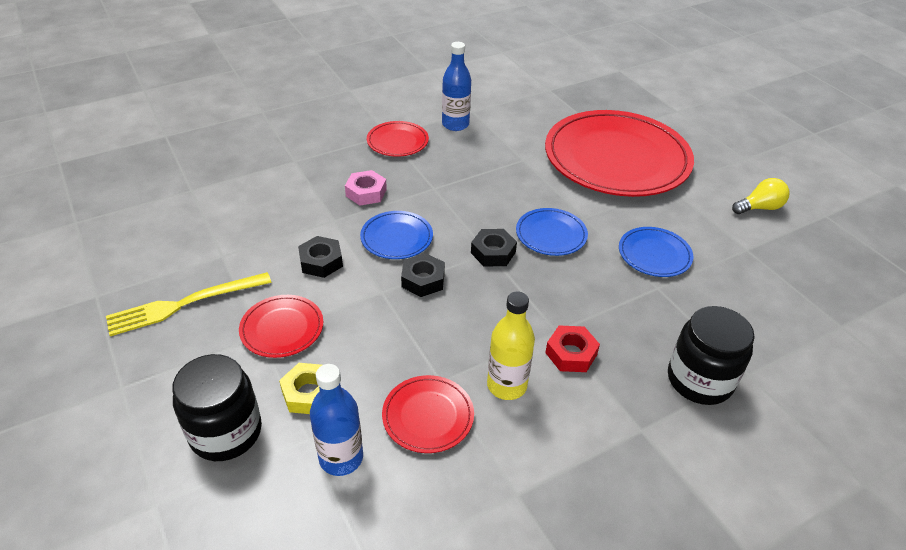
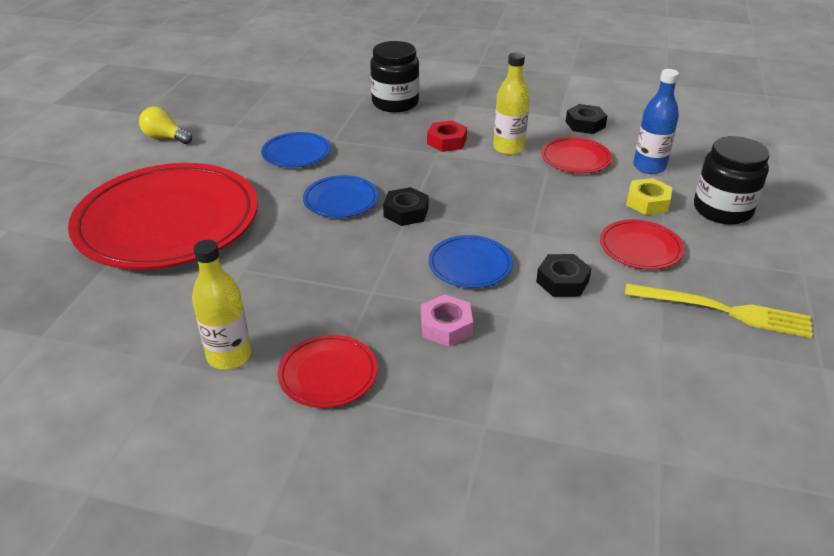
camera: 135 degrees left, 5 degrees down
(423, 280) = (488, 223): black nut -> black nut (585, 124)
(455, 124) = (229, 356): blue bottle -> yellow bottle

